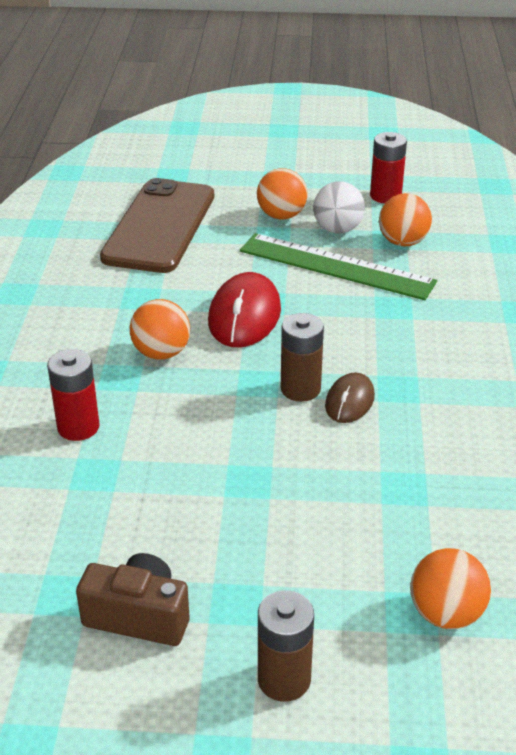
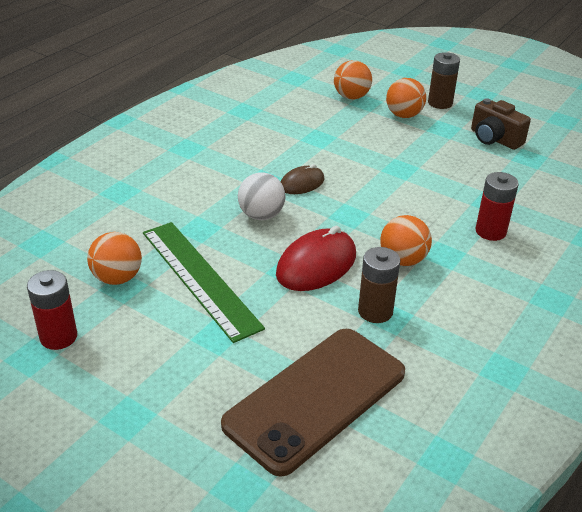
camera: 150 degrees left, 0 degrees up
(281, 216) = (183, 357): orange ball -> orange ball (404, 115)
(300, 389) = (325, 201): brown battery -> brown battery (375, 311)
(337, 229) = (153, 316): white ball -> white ball (261, 215)

